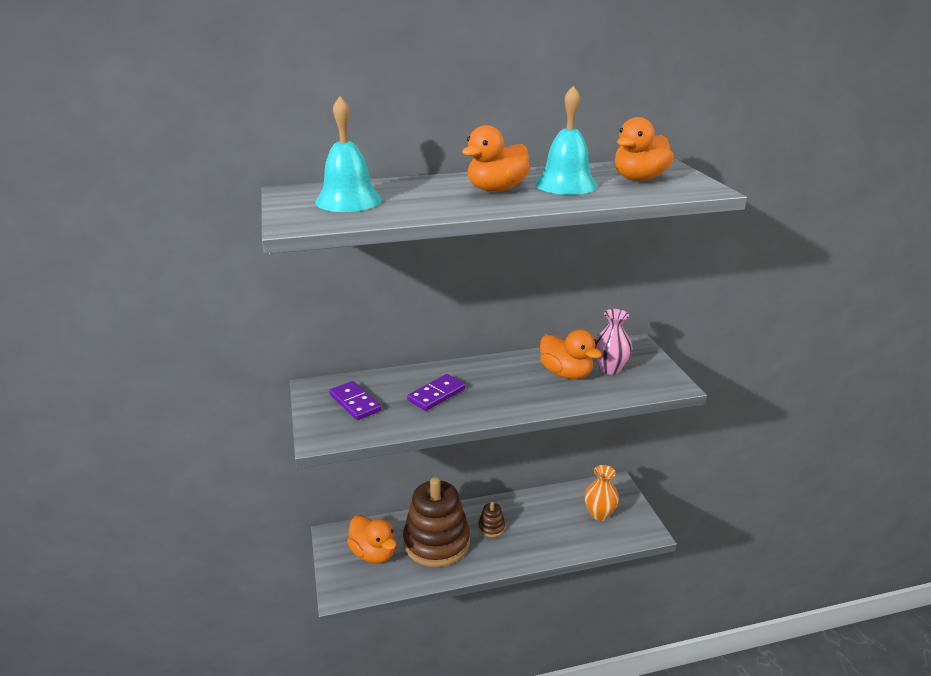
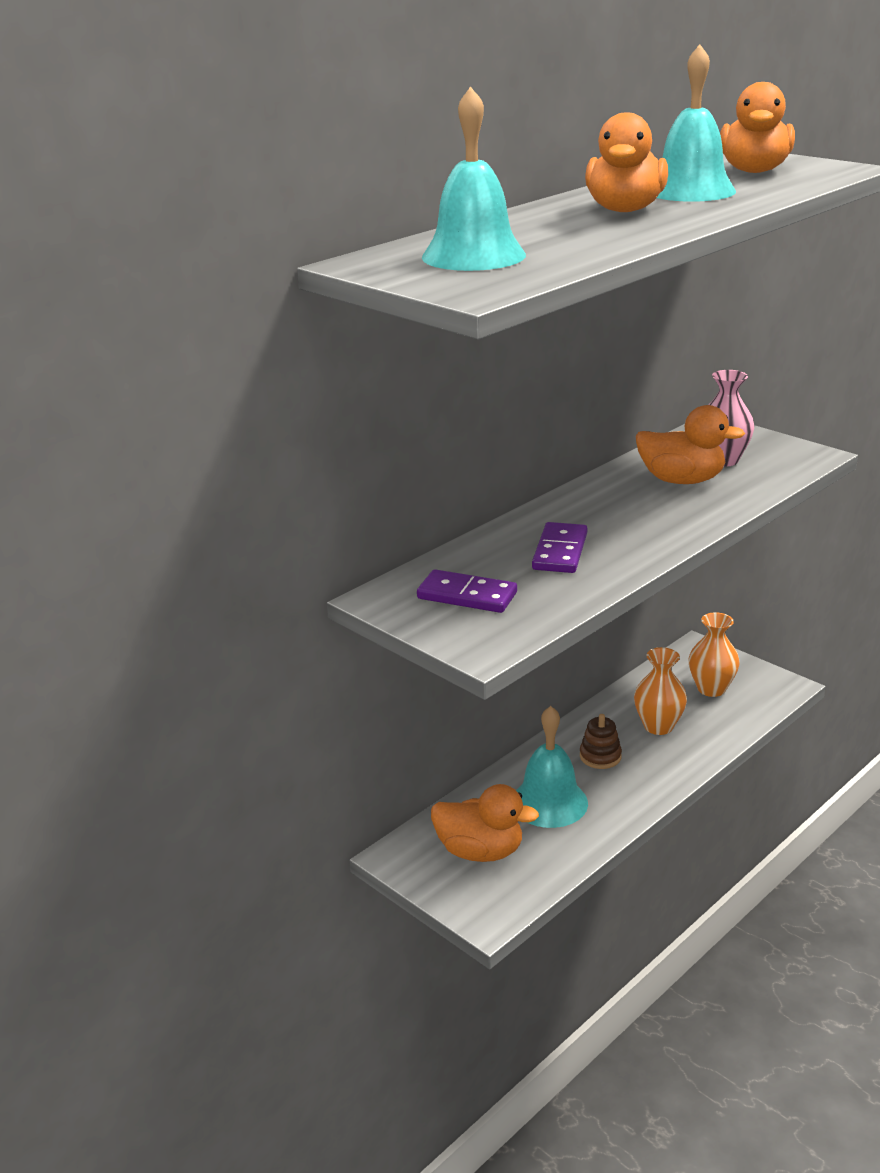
camera: 30 degrees left, 0 degrees up
(436, 542) = (549, 802): brown stacking toy -> turquoise bell
(543, 524) = (658, 726): none -> orange vase

